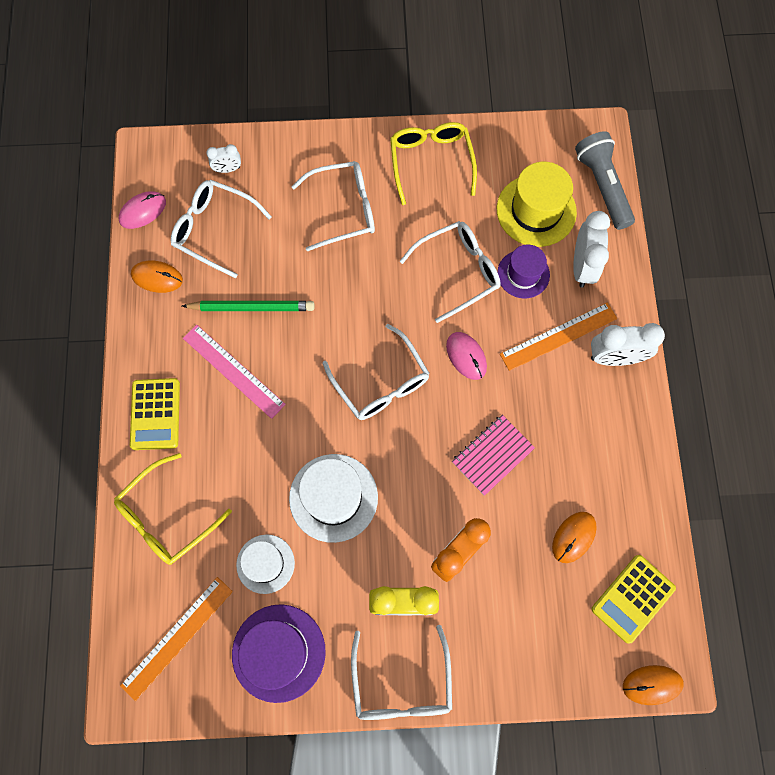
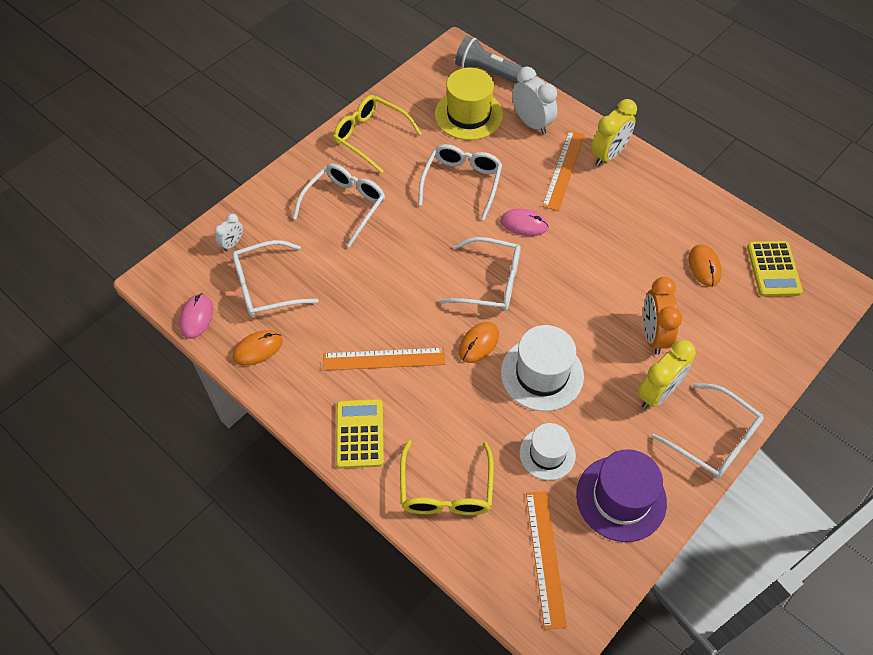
camera: 45 degrees left, 15 degrees down
(155, 414) = (359, 434): yellow calculator -> yellow calculator turned 135 degrees counterclockwise
(233, 371) = (384, 359): pink ruler -> orange ruler
(252, 308) = (351, 311): green pencil -> none
(492, 455) = (606, 264): pink notebook -> none
(523, 274) = (502, 153): purple hat -> none
(614, 357) = (608, 155): white clock -> yellow clock
(652, 684) = (838, 304): orange mouse -> orange mouse (478, 343)

